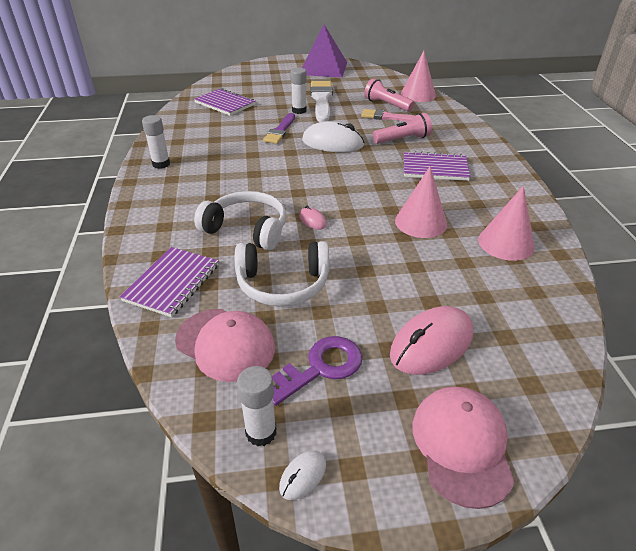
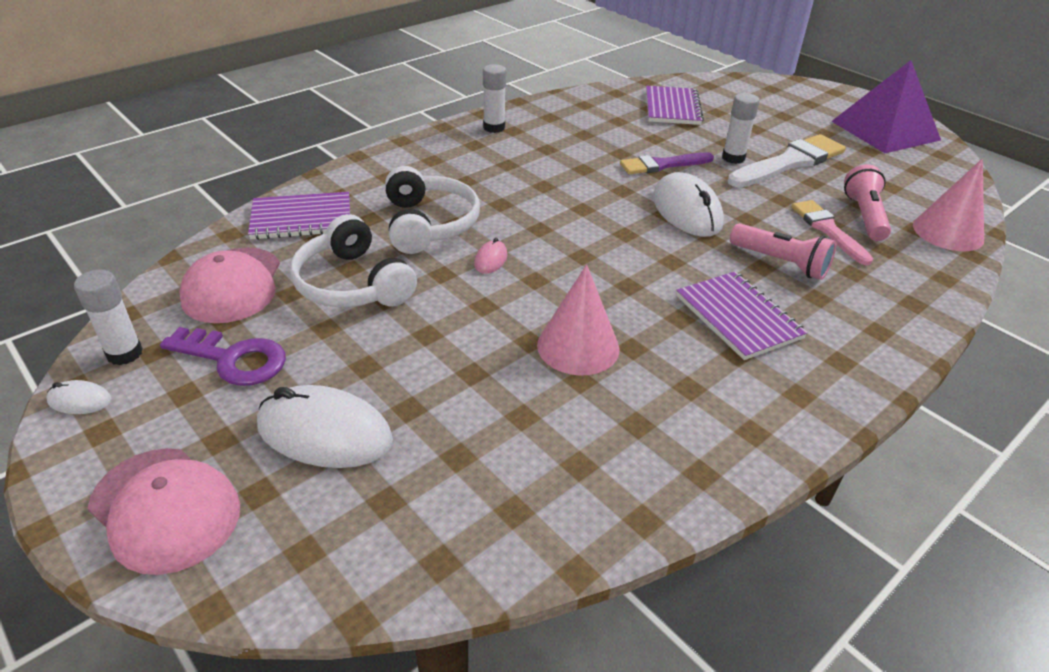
camera: 55 degrees right, 0 degrees up
(431, 344) = (324, 433): pink mouse -> white mouse
(462, 445) = (165, 509): pink cap -> pink cap turned 75 degrees clockwise
(506, 243) = (610, 447): pink cone -> none

